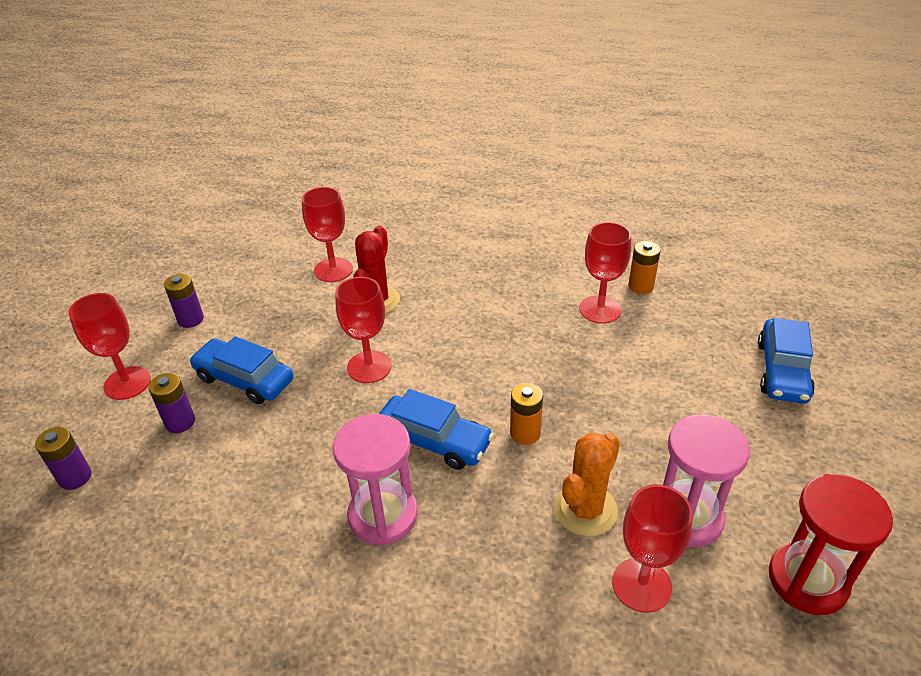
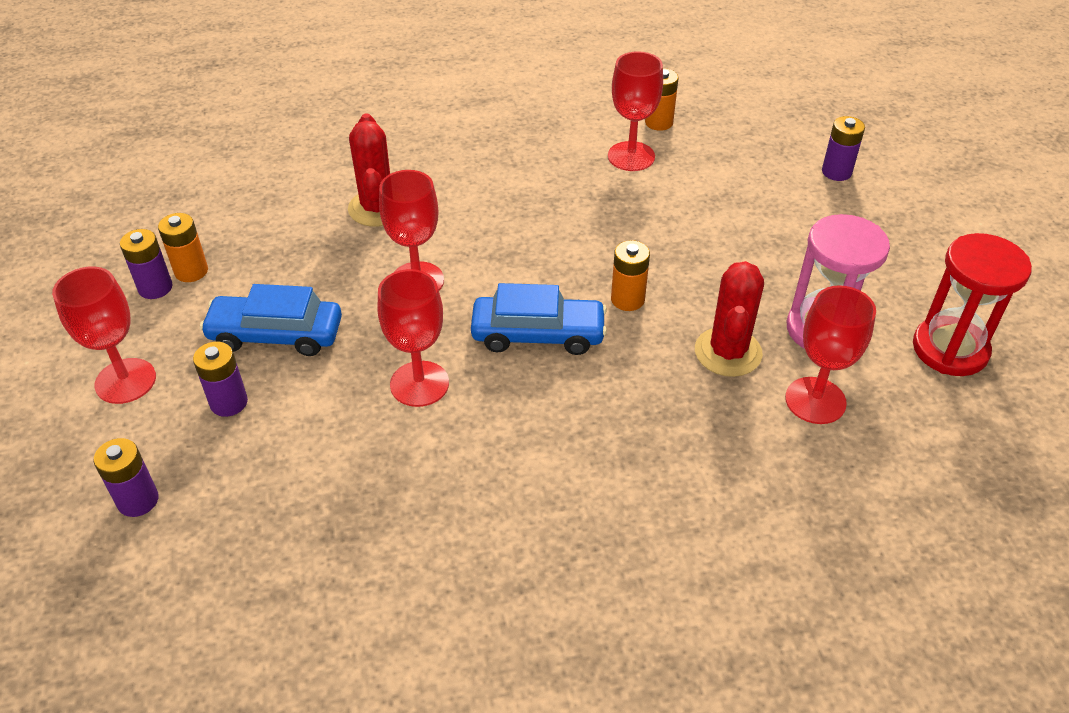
camera: 25 degrees left, 5 degrees up
(221, 314) = (191, 271): none -> orange battery
(333, 270) = (301, 186): red goblet -> red goblet (419, 384)
(383, 515) = (531, 422): pink hourglass -> none
(585, 510) = (728, 352): orange cactus -> red cactus
(782, 371) = (836, 172): blue car -> purple battery

